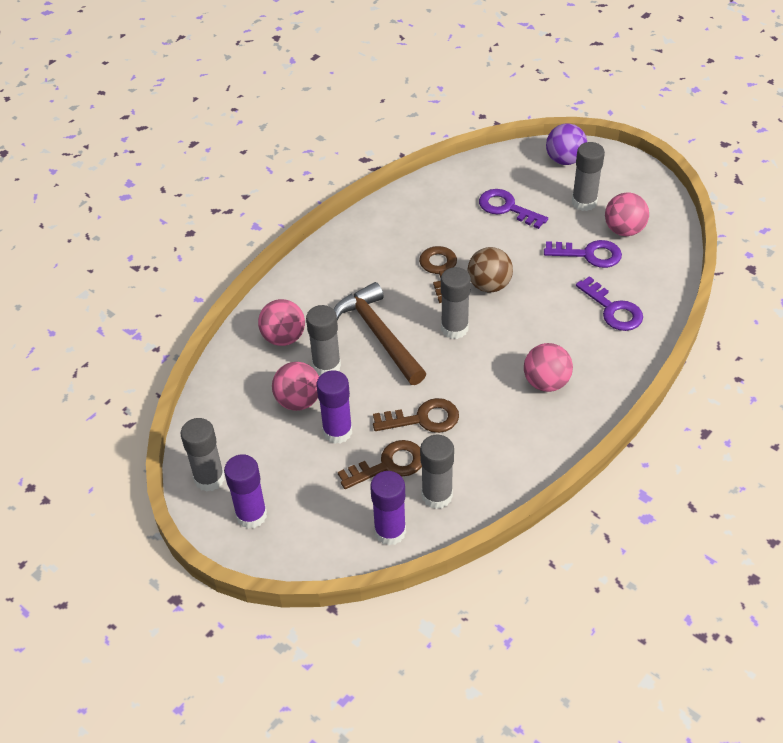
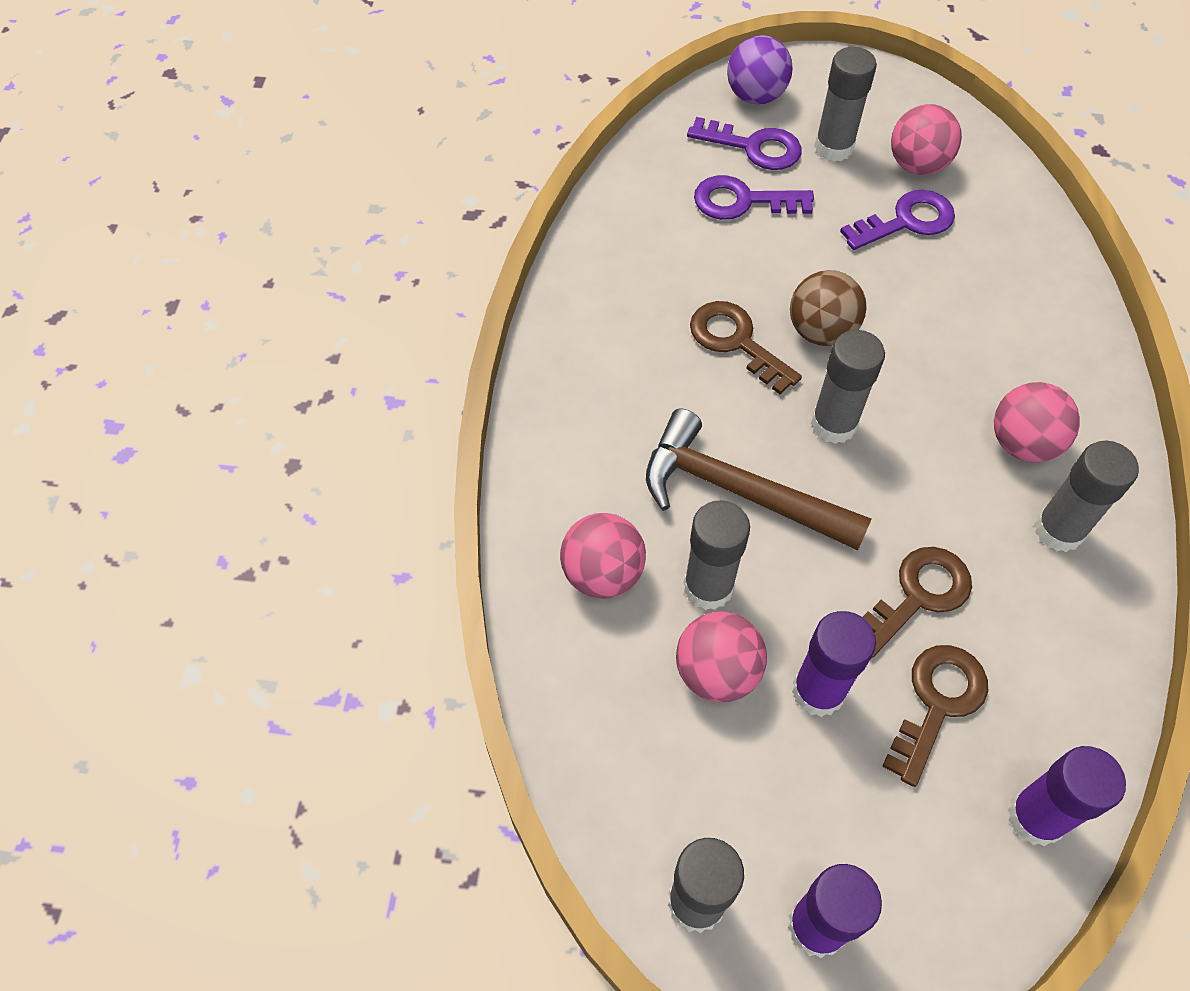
camera: 35 degrees left, 10 degrees up
(437, 496) = (1044, 713): grey glue stick -> grey glue stick (1058, 530)
(613, 309) = (1006, 288): purple key -> purple key (754, 147)

